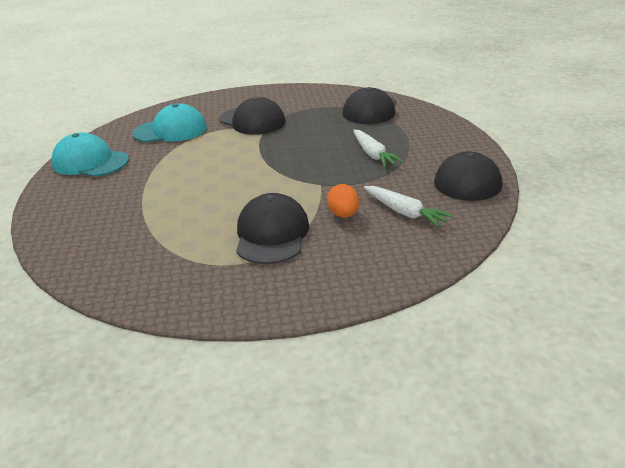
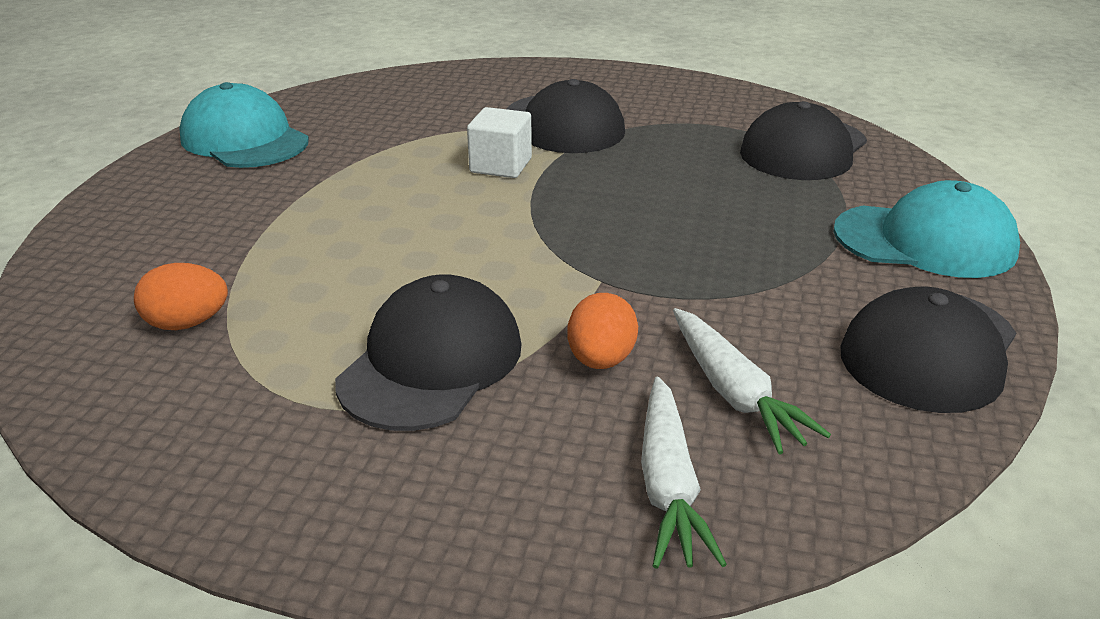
camera: 20 degrees right, 0 degrees up
(141, 249) = (187, 323): none -> orange egg
(170, 130) = (413, 113): turquoise cap -> turquoise cap (925, 241)
(236, 146) = (500, 165): none -> white cube
(373, 154) = (749, 243): white carrot -> white carrot (668, 484)

